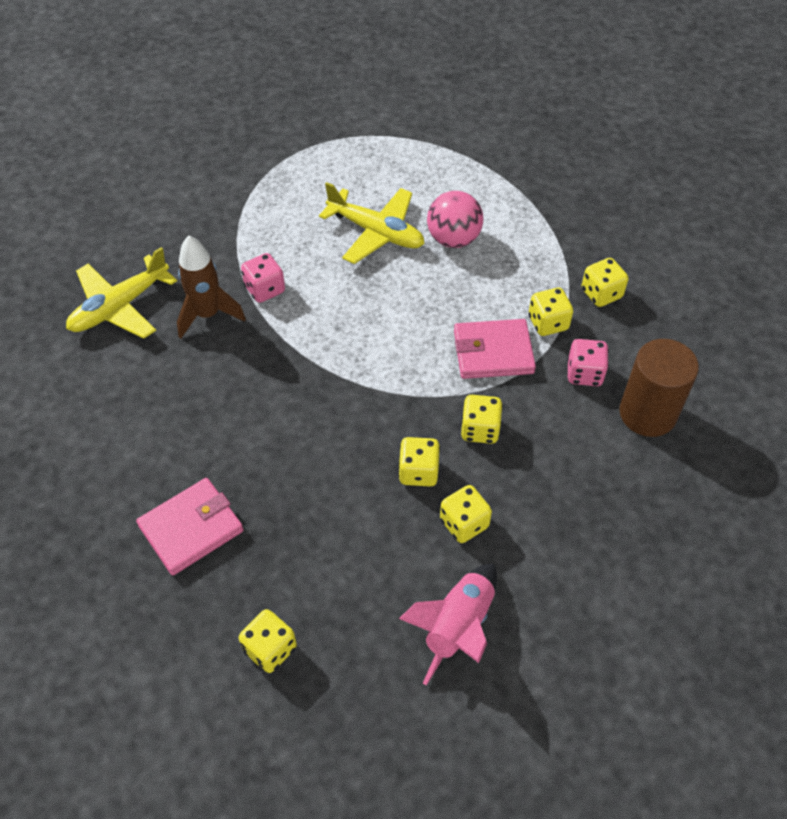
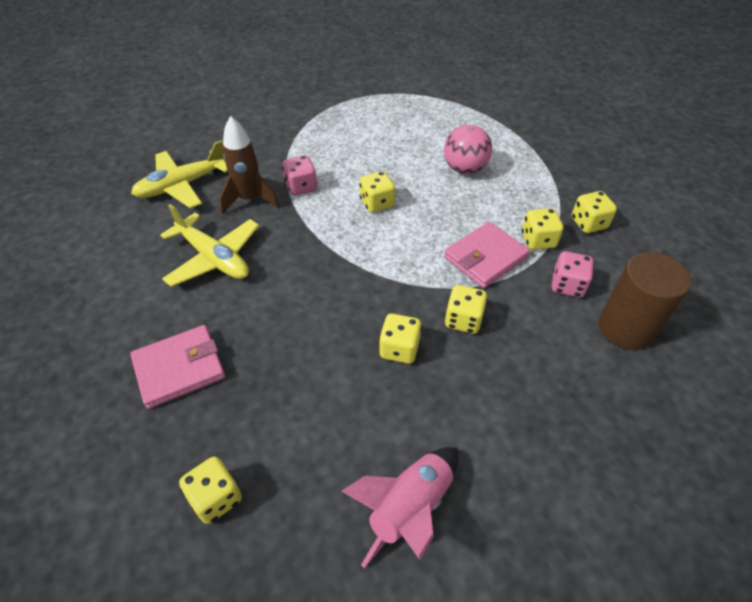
camera: 10 degrees right, 5 degrees down
(376, 232) = (401, 157): yellow plane -> yellow plane (214, 258)
(464, 523) = (434, 403): yellow dice -> yellow dice (377, 203)
(493, 352) = (485, 257): pink wallet -> pink wallet turned 45 degrees counterclockwise

